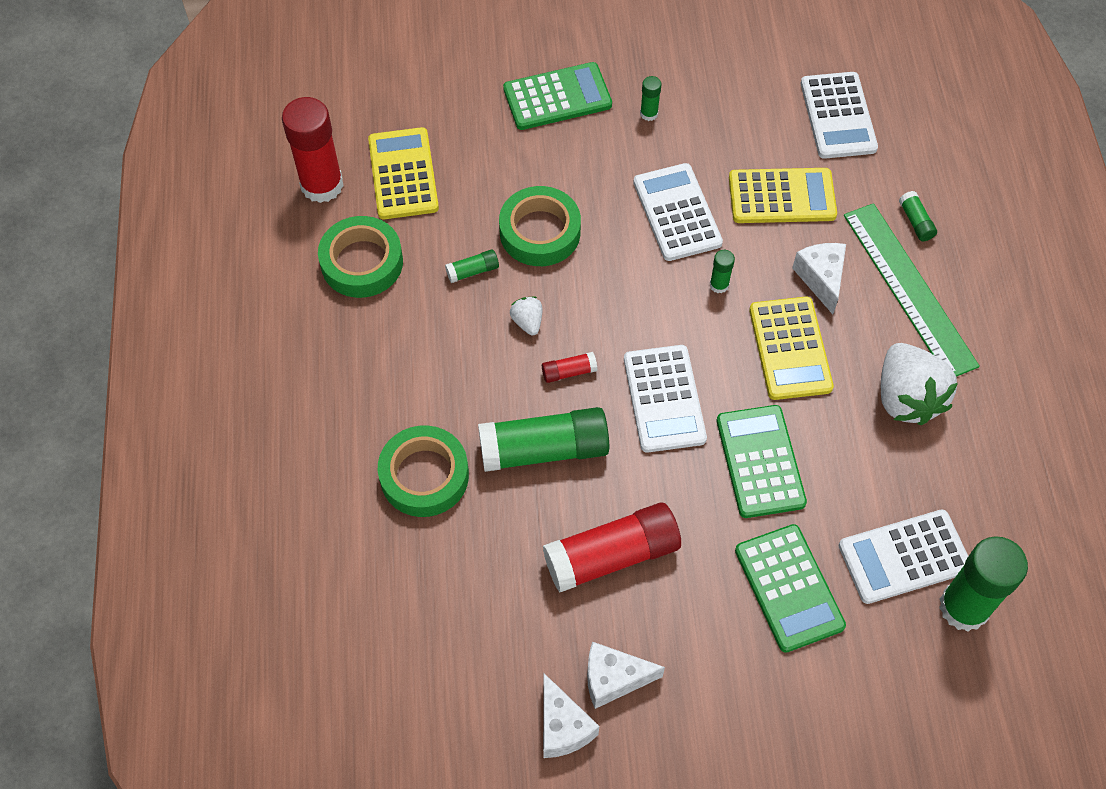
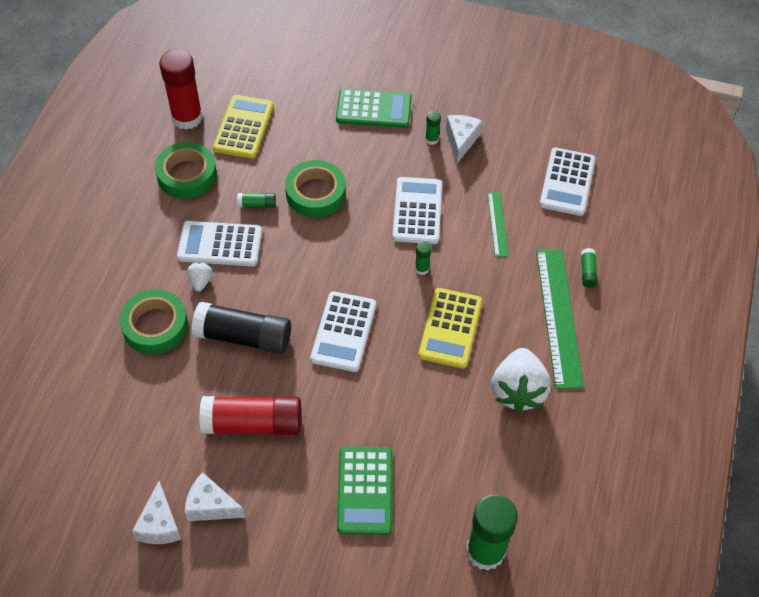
camera: 20 degrees right, 5 degrees down
(527, 322) = (276, 249): white strawberry -> white strawberry (201, 281)
(544, 449) = (244, 337): green glue stick -> black glue stick
(569, 372) = (287, 291): red glue stick -> none
(760, 461) = (389, 397): green calculator -> none
(782, 197) = (498, 224): yellow calculator -> green ruler
(821, 279) = (497, 288): white cheese -> white cheese (461, 141)
(904, 557) = (459, 500): white calculator -> white calculator (220, 244)

